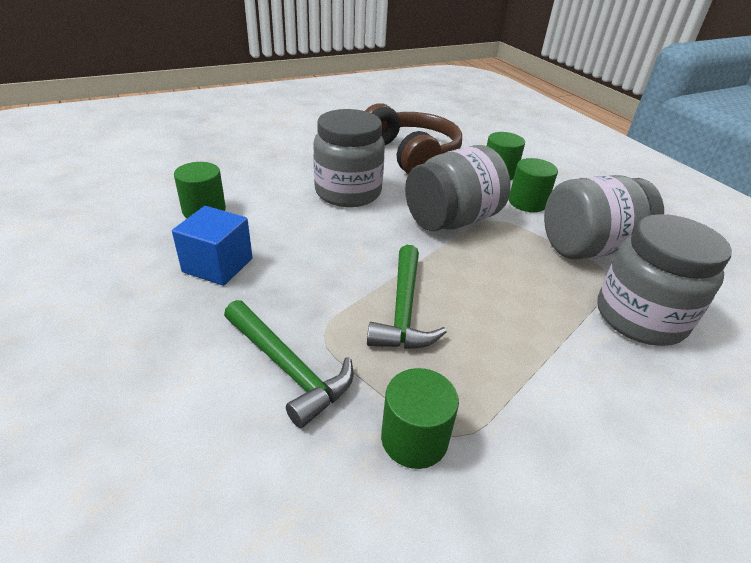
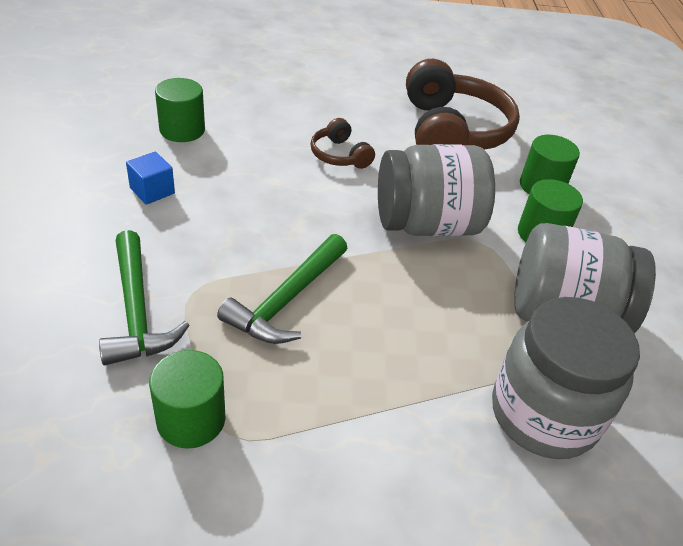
camera: 25 degrees right, 5 degrees up
(218, 265) = (152, 191): blue cube -> blue cube, size x0.63
(348, 192) = (339, 155): grey jar -> brown headphones

